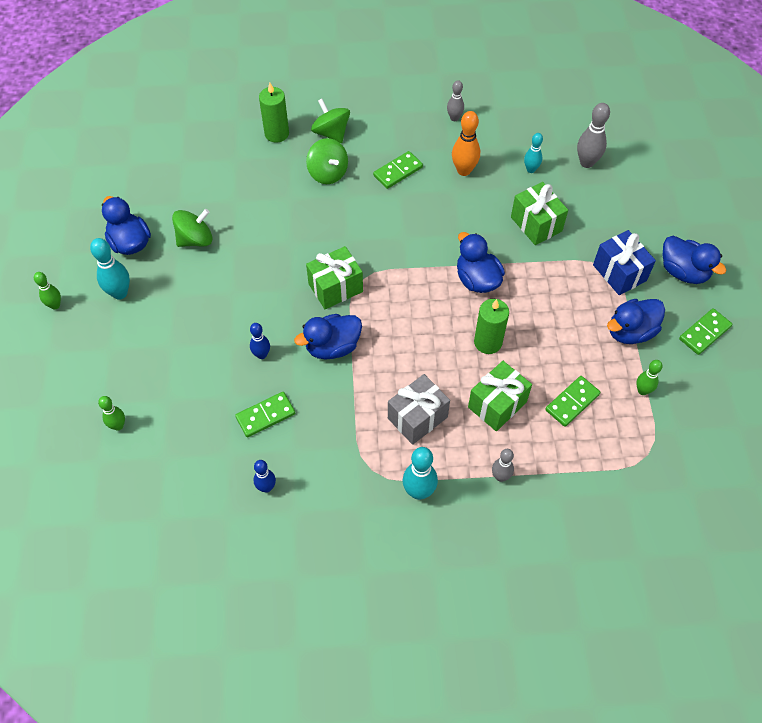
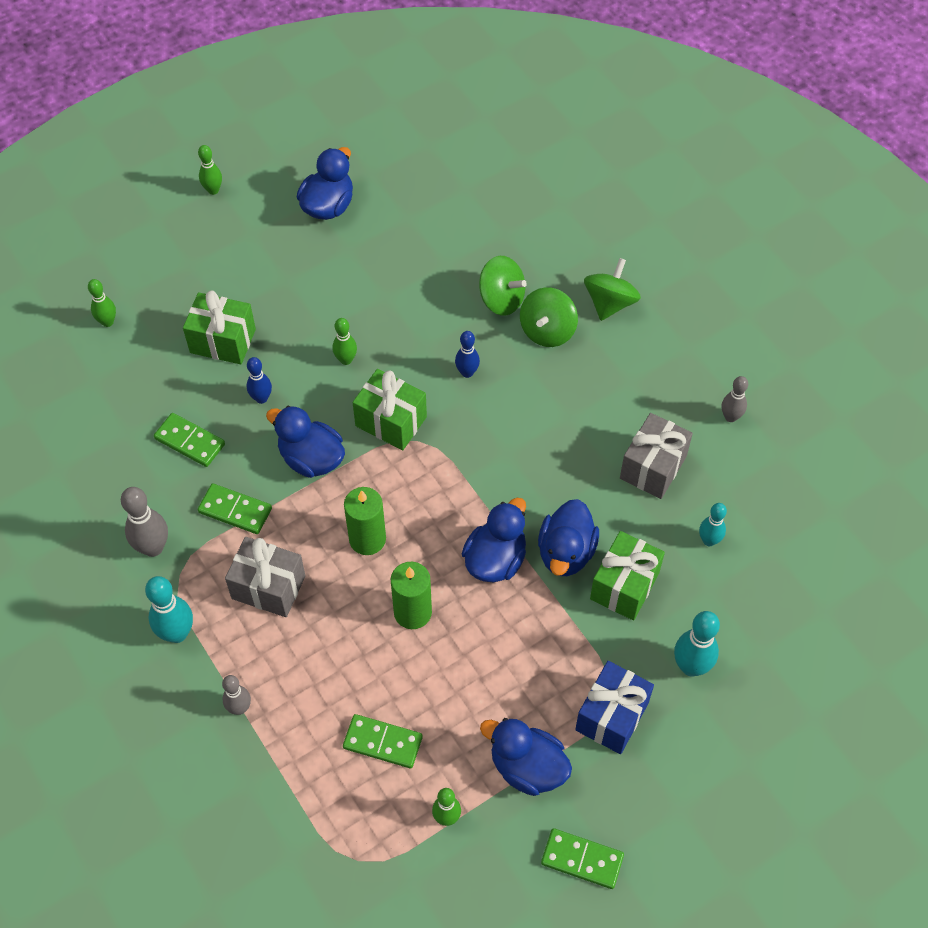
camera: 60 degrees right, 0 degrees up
(120, 293) = (260, 233): turquoise bowling pin -> turquoise bowling pin (691, 666)
(195, 239) = (370, 259): green spinning top -> green spinning top (501, 299)
(266, 487) = (107, 487): blue bowling pin -> blue bowling pin (467, 372)
(267, 291) = (346, 360): none -> green bowling pin
(276, 133) = (569, 251): green candle -> green candle (367, 539)
(398, 171) = (600, 399): green domino -> green domino (235, 510)
(464, 170) = (653, 467): orange bowling pin -> grey gift
(497, 404) = (332, 661): green gift -> green gift (223, 341)
(586, 162) = (769, 600): grey bowling pin -> grey bowling pin (153, 547)
(683, 272) = (665, 794): blue duck -> blue duck (566, 552)

